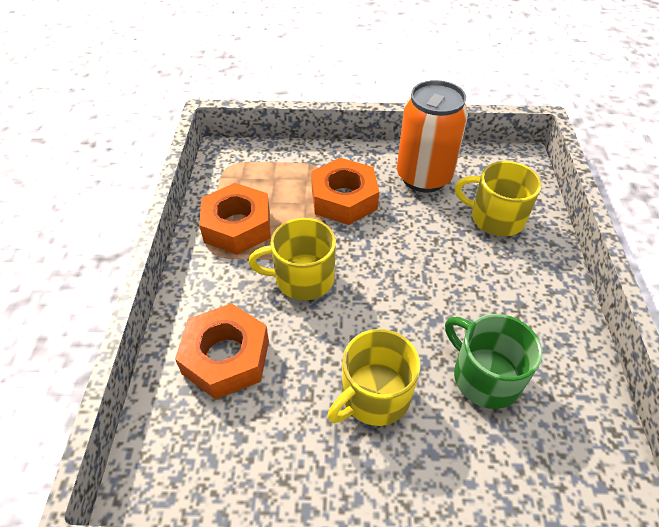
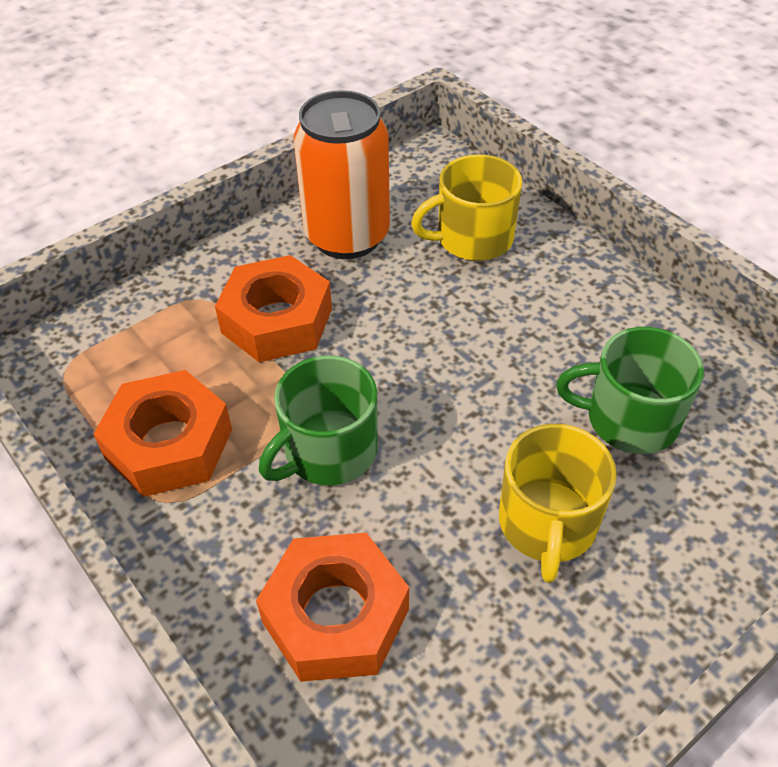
camera: 40 degrees left, 0 degrees up
(302, 278) = (328, 451): yellow mug -> green mug

